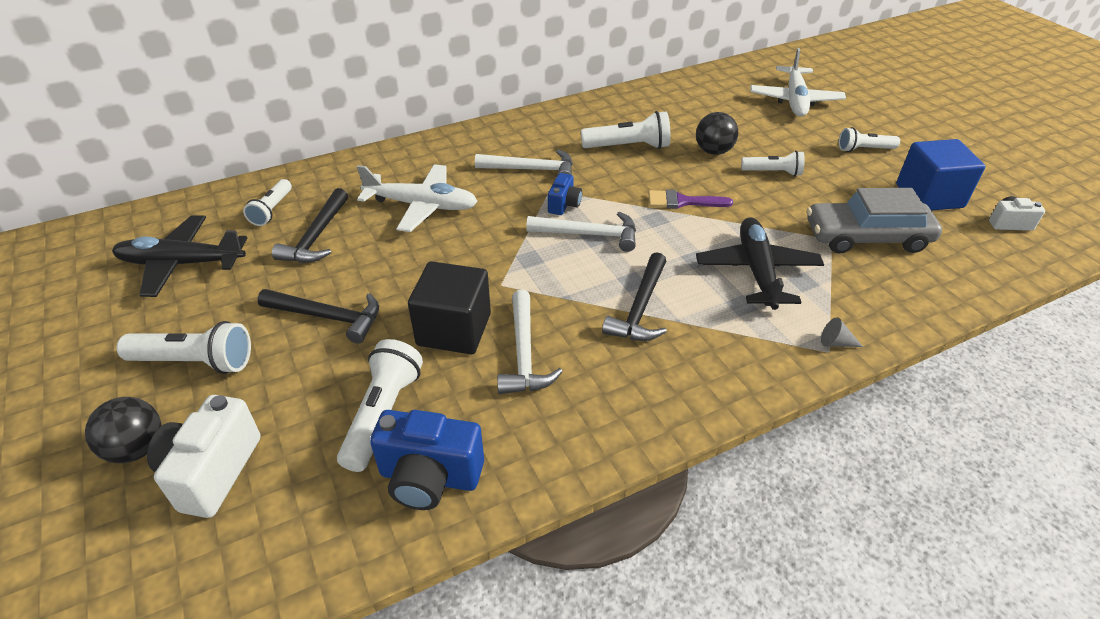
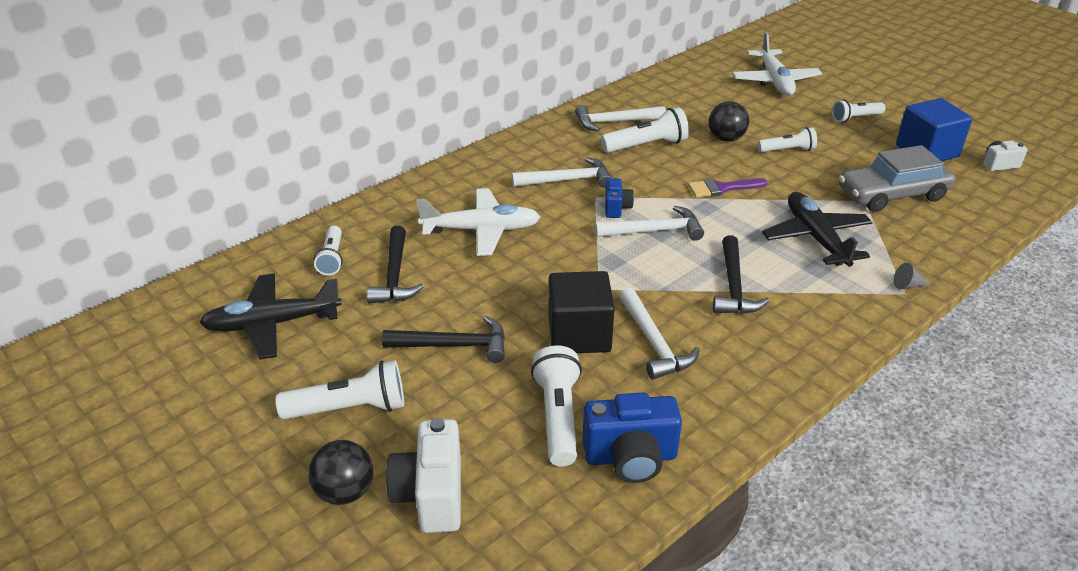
camera: 15 degrees left, 5 degrees down
(609, 119) = (614, 122): none -> white hammer

